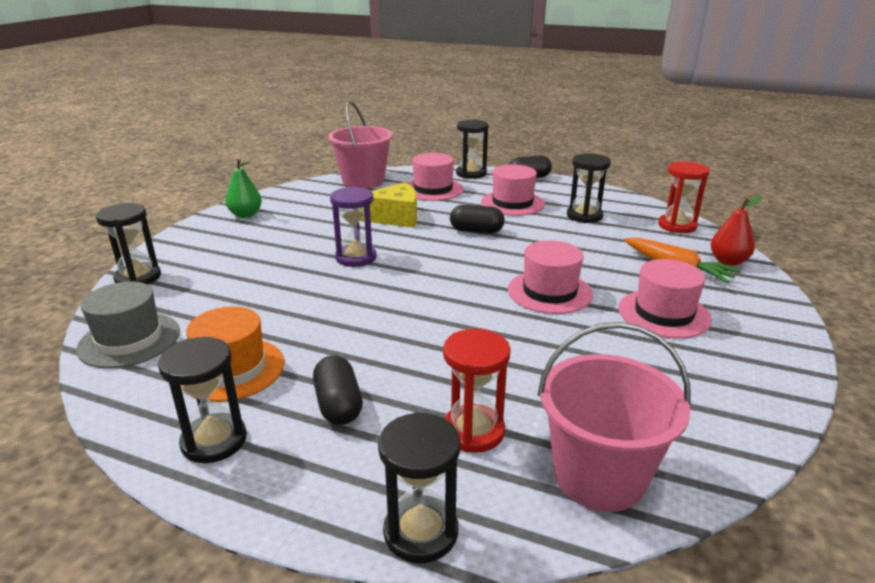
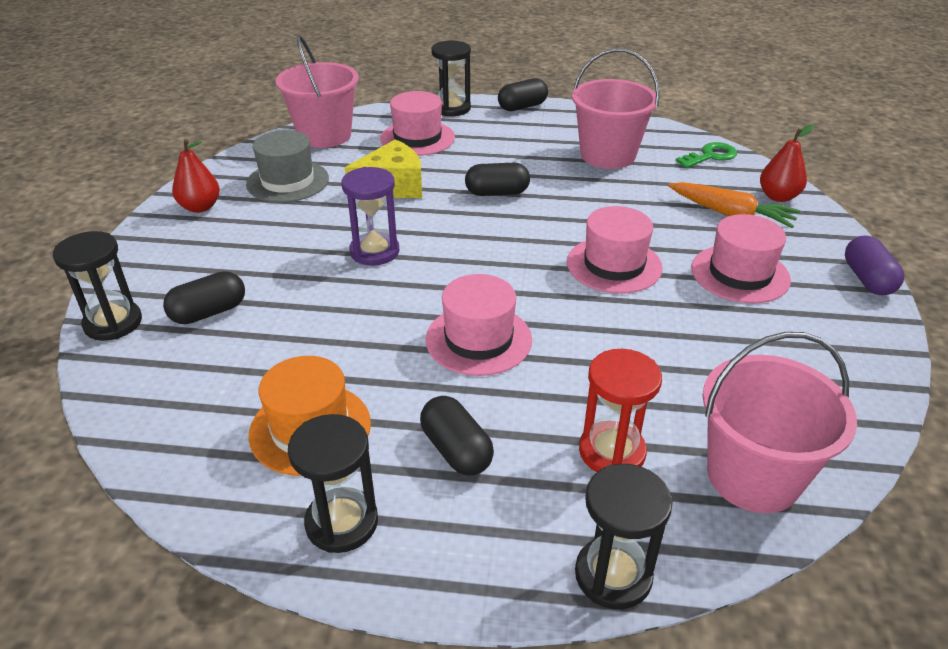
camera: 15 degrees left, 10 degrees up
(129, 340) = (158, 413): grey hat -> grey hat (287, 181)
(208, 280) = (209, 312): none -> black capsule
(245, 215) = (200, 207): green pear -> red pear
(512, 203) = (520, 147): pink hat -> pink hat (478, 339)
(584, 216) = (607, 155): black hourglass -> pink bucket
(677, 226) = (710, 156): red hourglass -> green key
(791, 335) = (867, 279): none -> purple capsule

